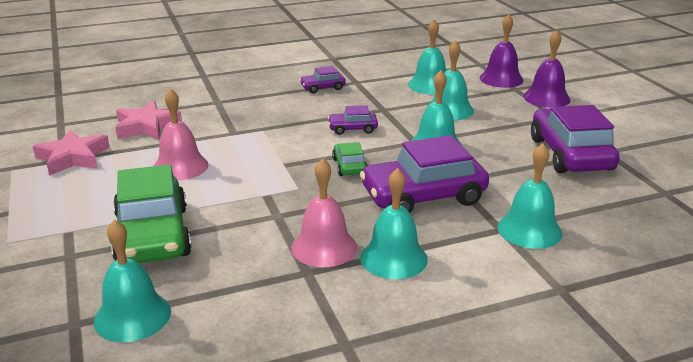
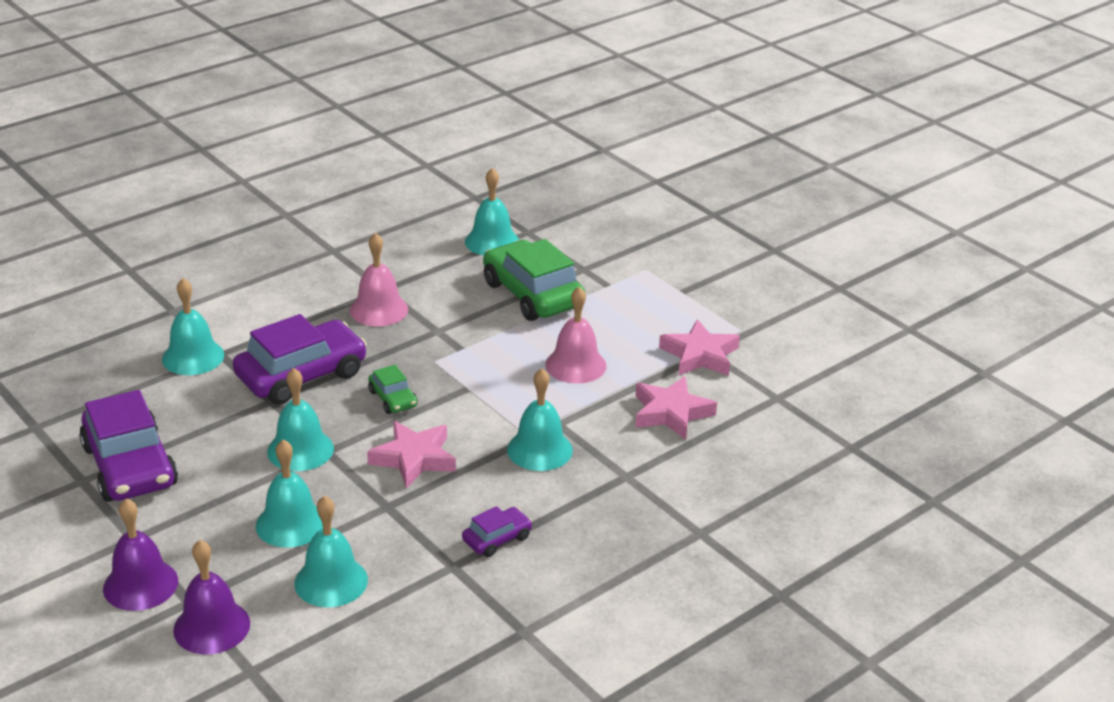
camera: 160 degrees right, 5 degrees up
(352, 129) = (414, 458): purple car -> pink star
(393, 258) = (315, 311): turquoise bell -> turquoise bell (539, 450)

